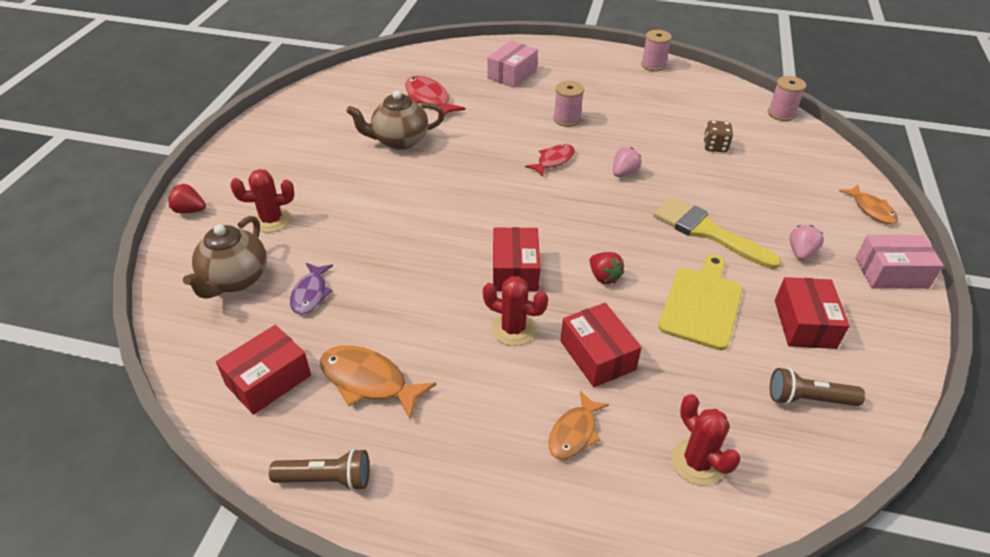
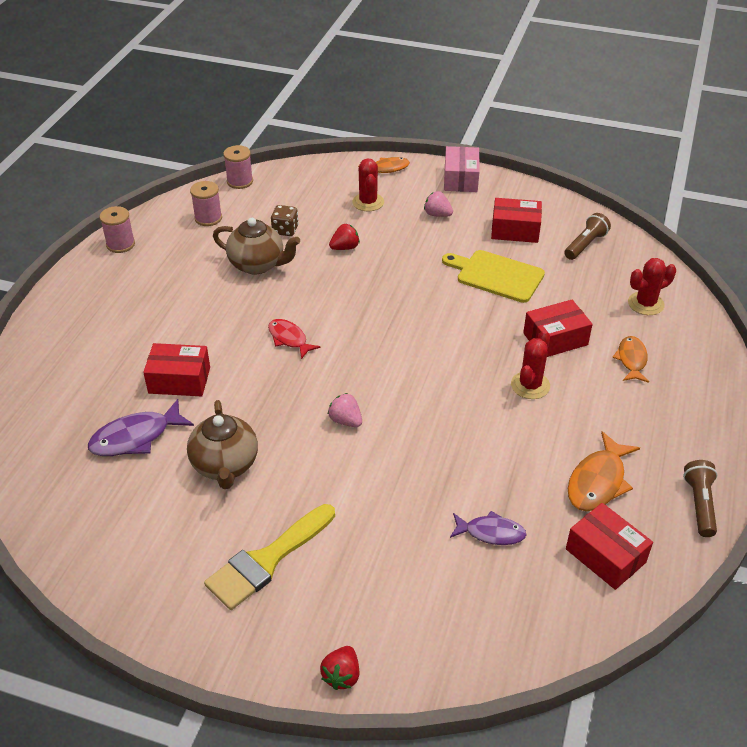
camera: 85 degrees left, 0 degrees up
(235, 280) = (471, 604): brown teapot -> brown teapot (258, 265)
(271, 220) = (368, 582): red cactus -> red cactus (368, 202)
(428, 99) = (135, 437): red fish -> purple fish
(512, 74) = (100, 358): pink box -> none
(515, 270) = (457, 379): red box -> red box (179, 380)
(567, 119) = (213, 321): pink spool -> pink spool (208, 218)
(574, 433) = (631, 360): orange fish -> orange fish turned 120 degrees counterclockwise
(604, 277) = (465, 324): red strawberry -> red strawberry (345, 248)
(624, 173) = (318, 293): pink strawberry -> pink strawberry (345, 421)
(707, 232) = (409, 257): yellow brush -> yellow brush (267, 560)
(808, 399) = (585, 245): brown flashlight -> brown flashlight turned 150 degrees counterclockwise

